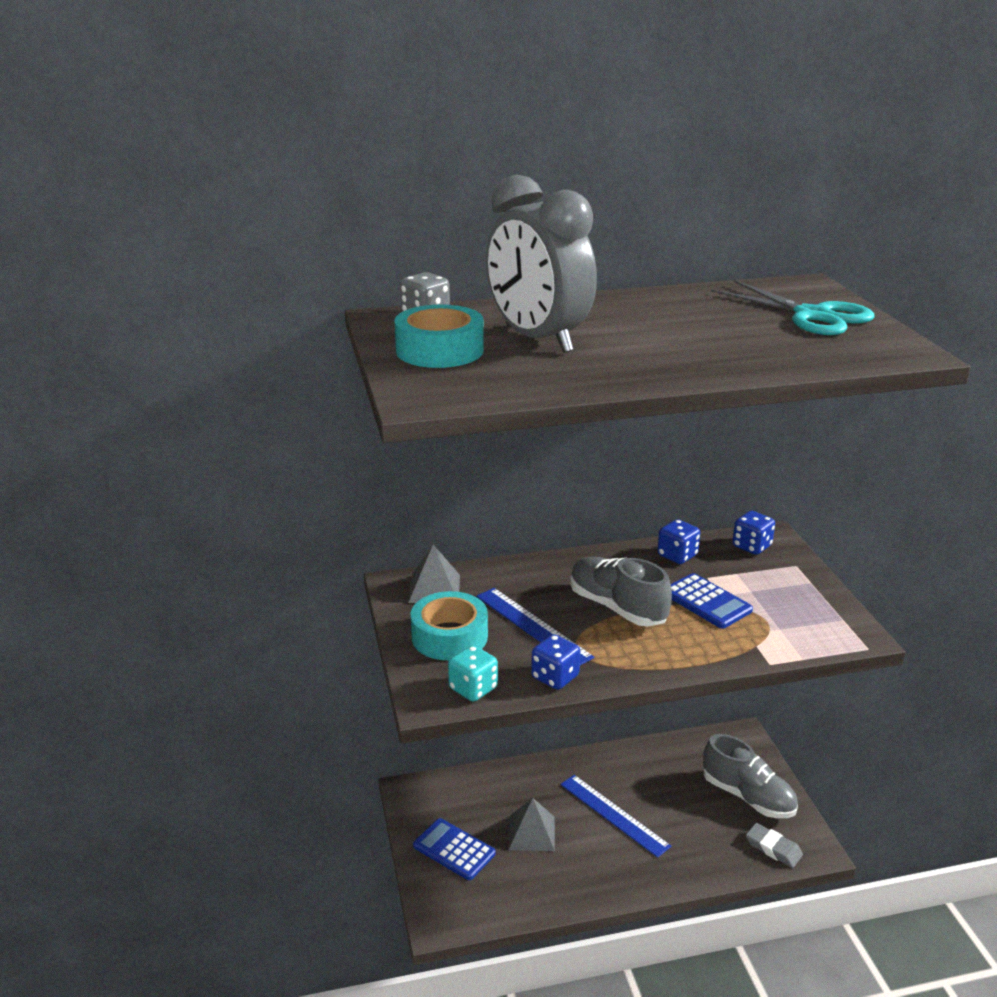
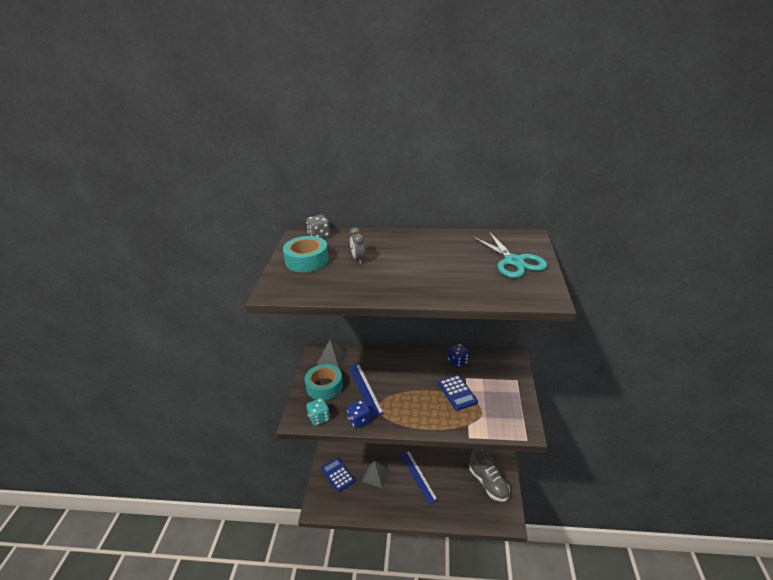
camera: 20 degrees right, 5 degrees up
(538, 339) = (358, 259): grey clock -> grey clock, size x0.40
(617, 607) = (410, 387): grey shoe -> none
(751, 546) = (499, 363): blue dice -> none
(773, 848) = (488, 515): grey eraser -> none

